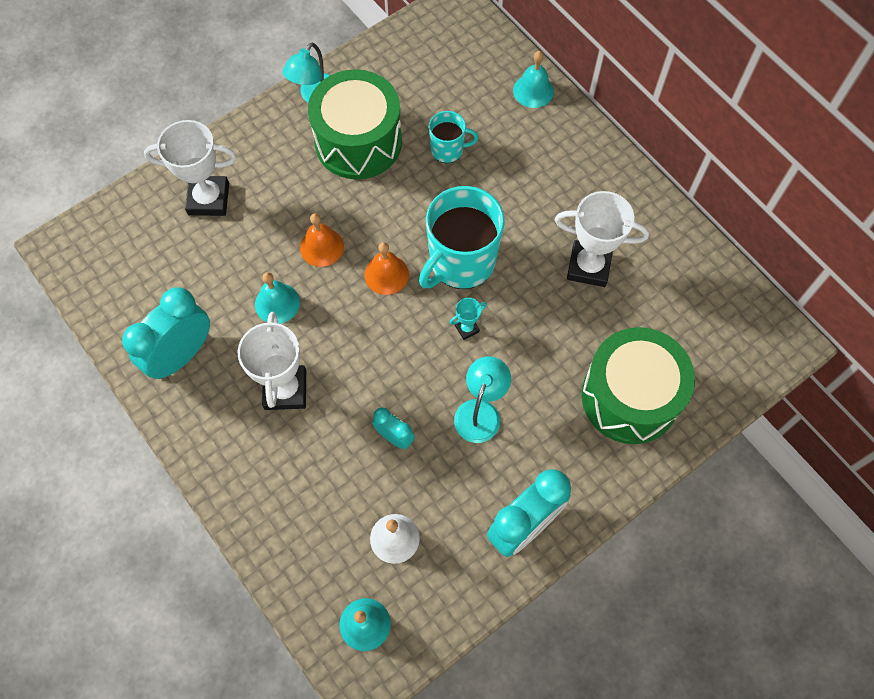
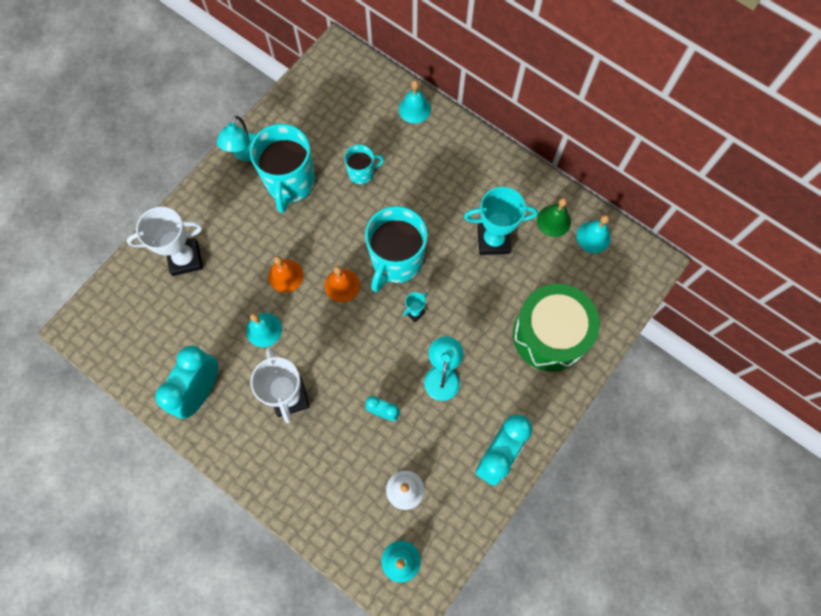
camera: 15 degrees left, 5 degrees up
(358, 142) = (290, 183): green drum -> turquoise mug
(588, 266) = (493, 240): white trophy -> turquoise trophy
(672, 261) = (554, 221): none -> green bell
(717, 292) = (593, 237): none -> turquoise bell

